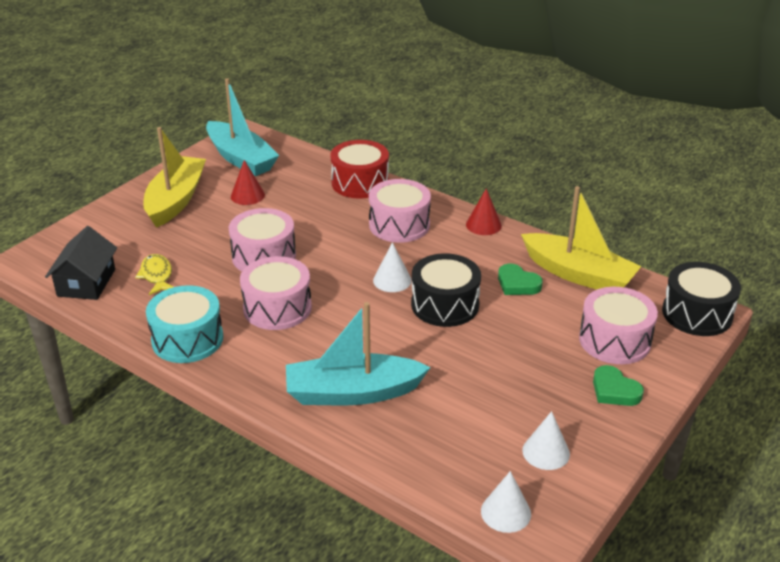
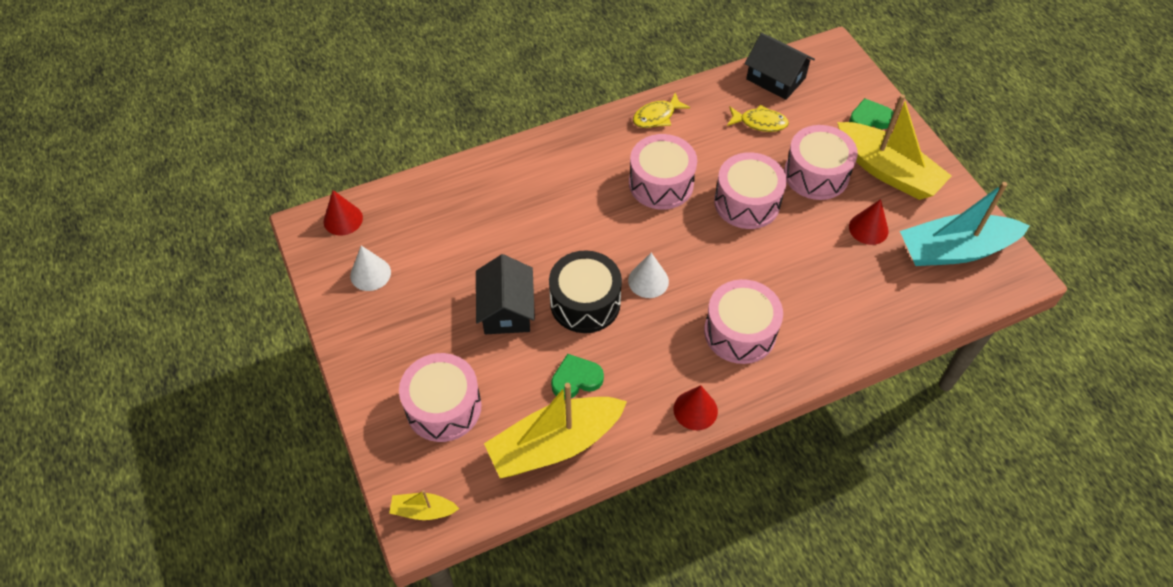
camera: 120 degrees right, 20 degrees up
(187, 339) = (657, 116): turquoise drum -> yellow fish
(204, 231) = (816, 174): none -> pink drum
(352, 392) = (522, 189): turquoise boat -> none
(360, 183) = (846, 336): red drum -> none
(494, 345) = (506, 309): none -> black house
(505, 512) = (343, 219): white cone -> red cone
(614, 390) = (389, 362): green heart -> green heart (869, 119)
(697, 314) = (423, 510): black drum -> yellow boat

